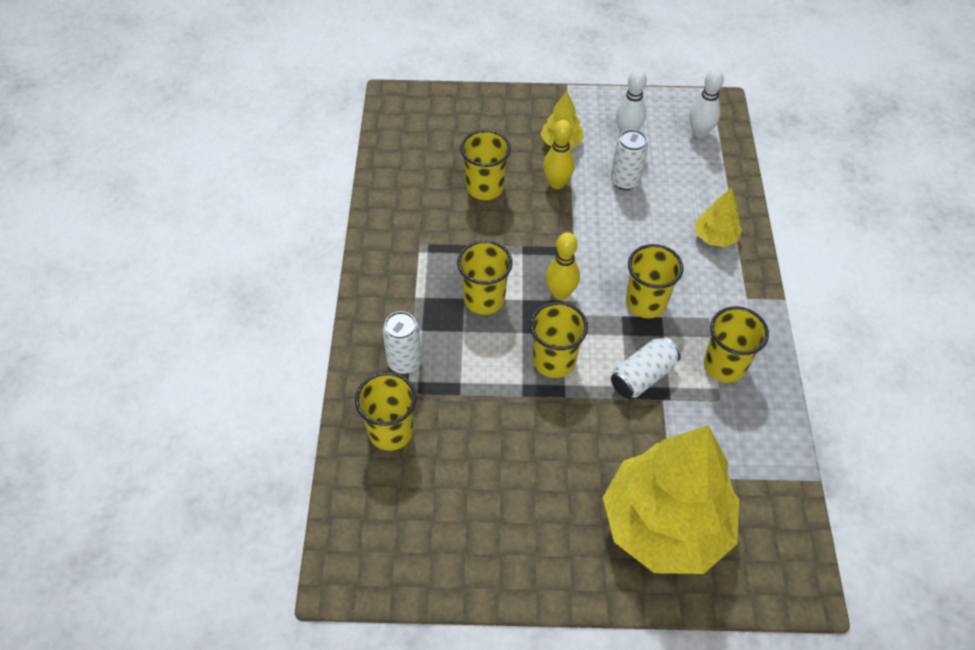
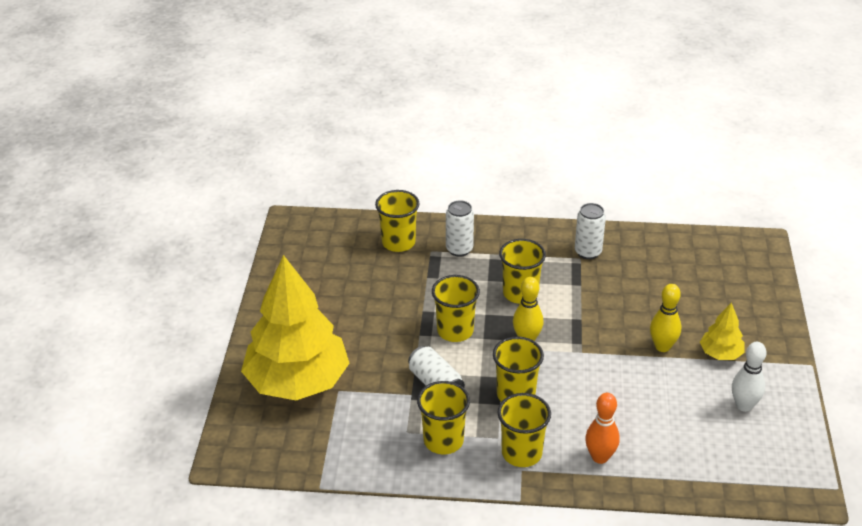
camera: 95 degrees right, 15 degrees down
(485, 188) = (651, 298): yellow cup -> yellow cup (521, 453)
(625, 181) = (672, 396): white can -> white can (588, 252)
(699, 133) = (756, 467): white bowling pin -> none
(715, 237) = (600, 457): yellow tree -> orange bowling pin

